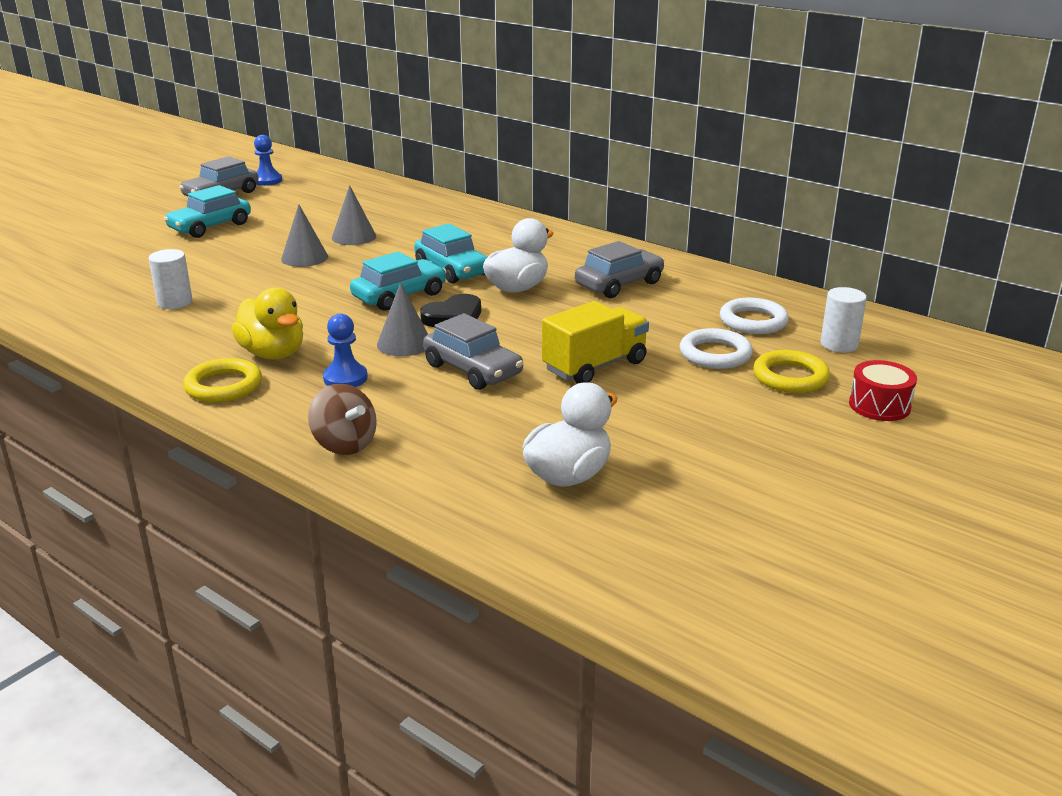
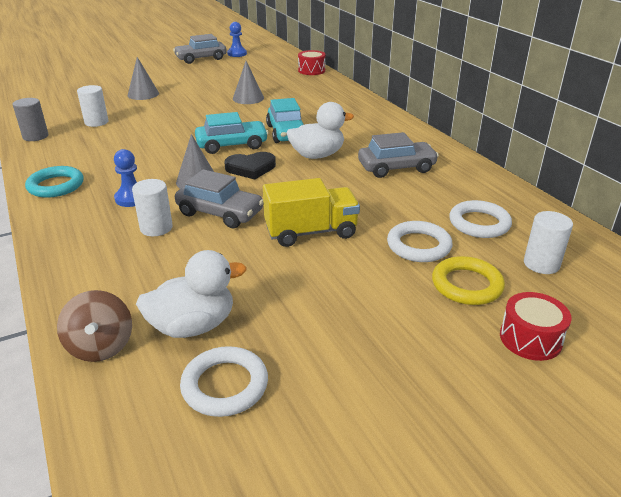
camera: 25 degrees right, 5 degrees up
(106, 336) = (35, 136): none -> grey cylinder
(210, 227) = (172, 77): turquoise car -> none
(223, 386) = (56, 186): yellow ring -> turquoise ring
(273, 354) = (110, 169): yellow duck -> none
(304, 257) = (203, 107): grey cone -> grey cone (143, 94)
(344, 444) = (74, 250): brown spinning top -> brown spinning top (101, 346)
(399, 188) = (311, 70): none -> red drum
(416, 401) = (156, 228): none -> white cylinder
(473, 370) = (220, 213): grey car -> grey car turned 45 degrees counterclockwise
(654, 511) = (225, 385): none -> white ring

